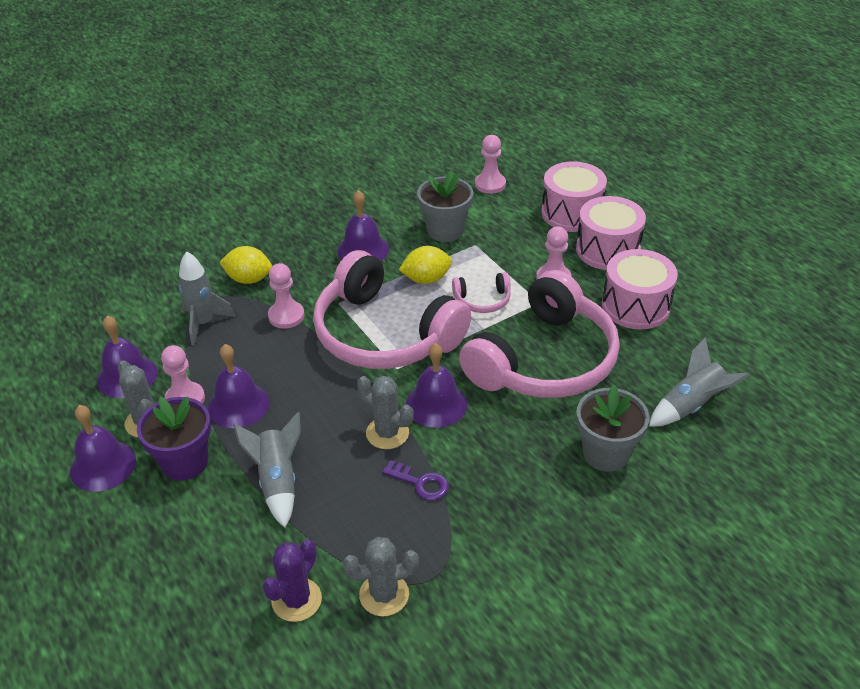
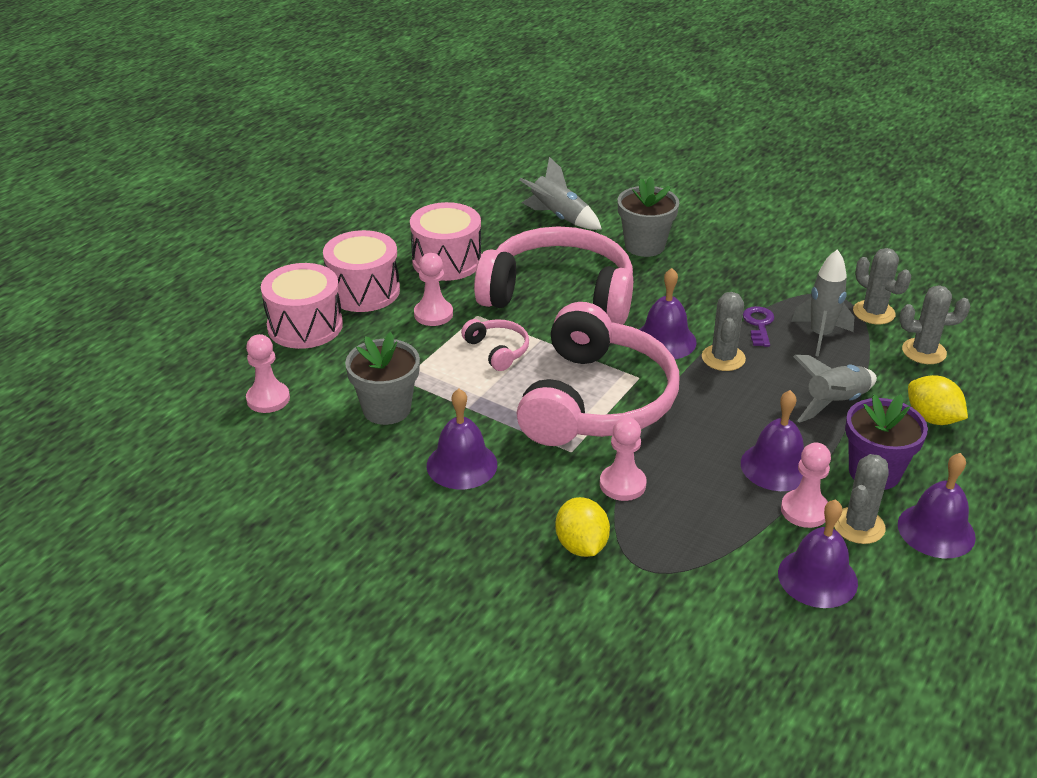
camera: 115 degrees left, 5 degrees down
(204, 323) = (686, 551): grey rocket -> grey rocket (820, 336)
(296, 600) = (924, 351): purple cactus -> grey cactus
(426, 279) = (487, 397): yellow lemon -> yellow lemon (932, 418)

